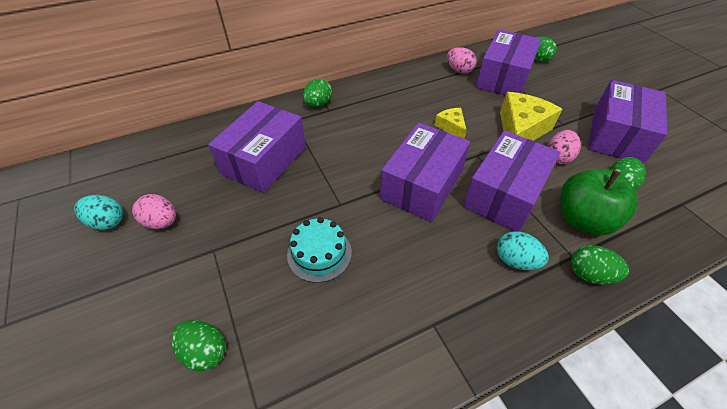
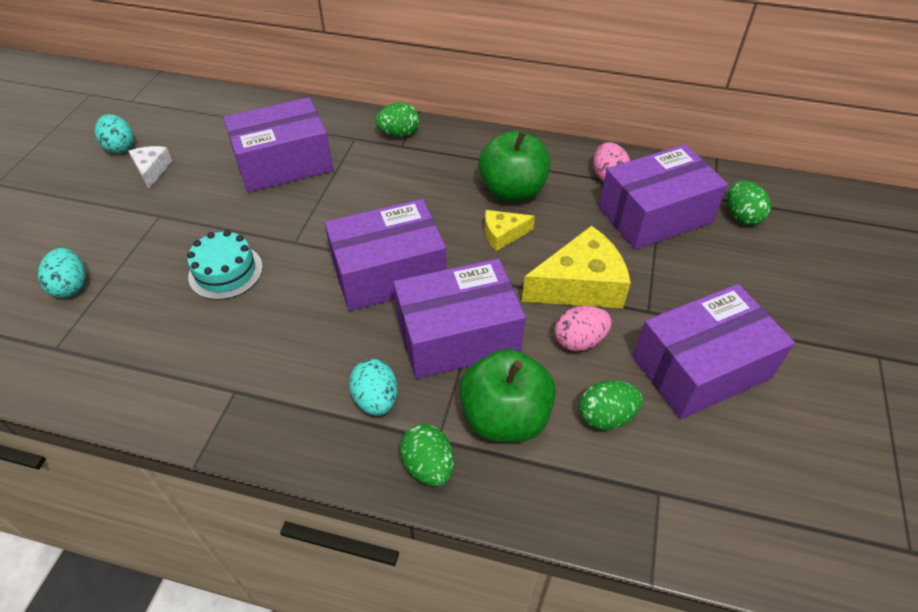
camera: 40 degrees right, 0 degrees up
(161, 222) = (152, 170): pink egg -> white cheese
(205, 351) = (71, 286): green egg -> turquoise egg
(424, 102) = (512, 191): none -> green apple
(451, 127) = (503, 234): yellow cheese -> yellow cheese turned 120 degrees counterclockwise

